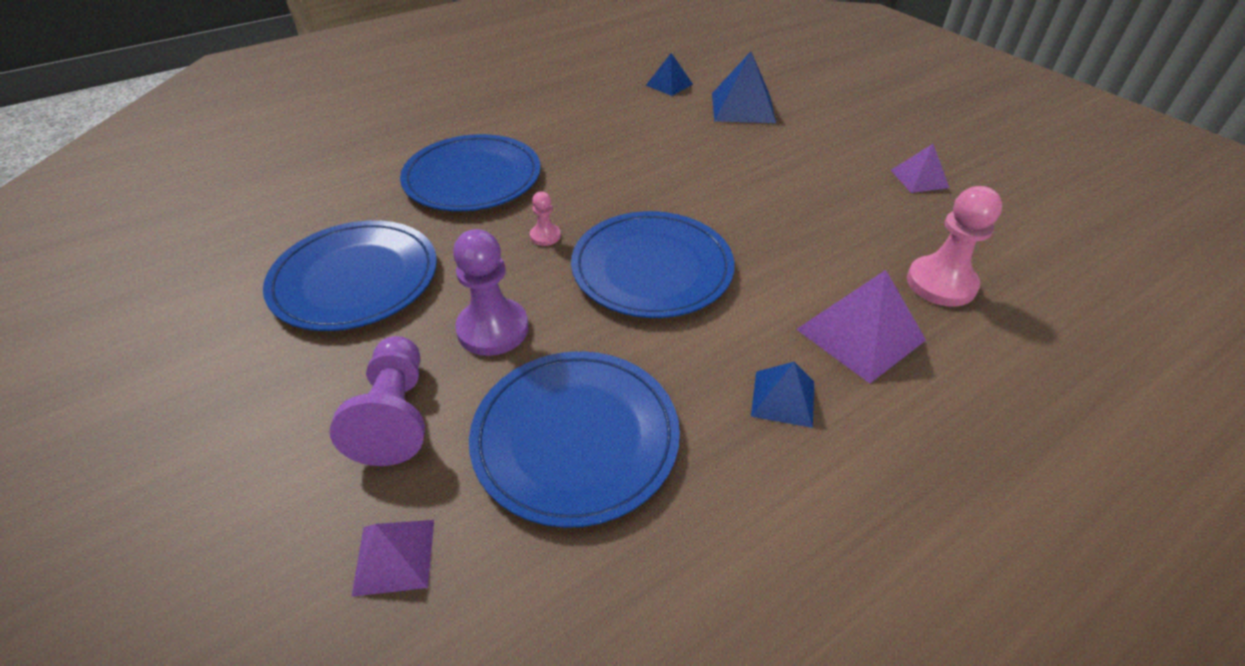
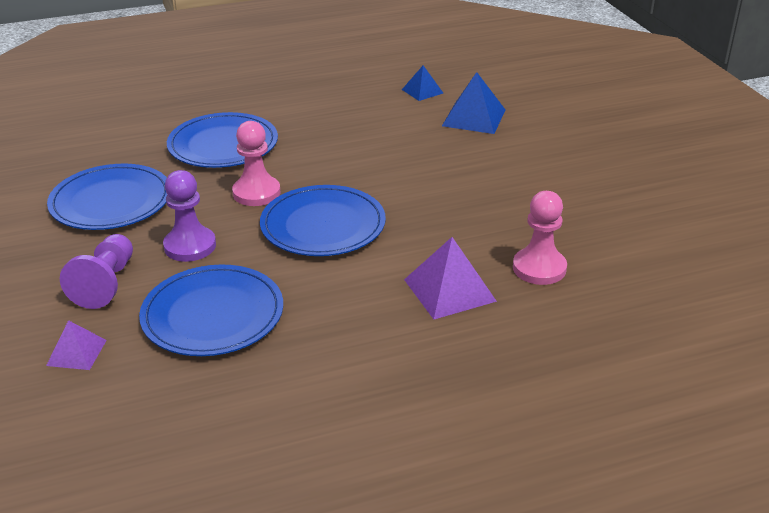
camera: 15 degrees right, 10 degrees down
(545, 236) = (256, 193): pink pawn -> pink pawn, size x2.00
(783, 398) = (365, 317): blue pyramid -> none
(919, 179) = (585, 193): purple pyramid -> none

